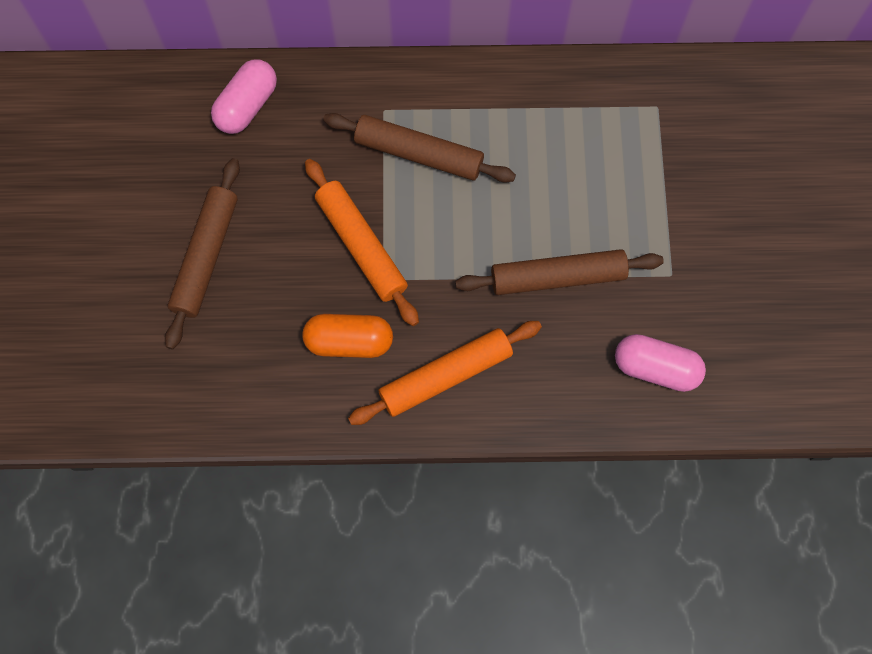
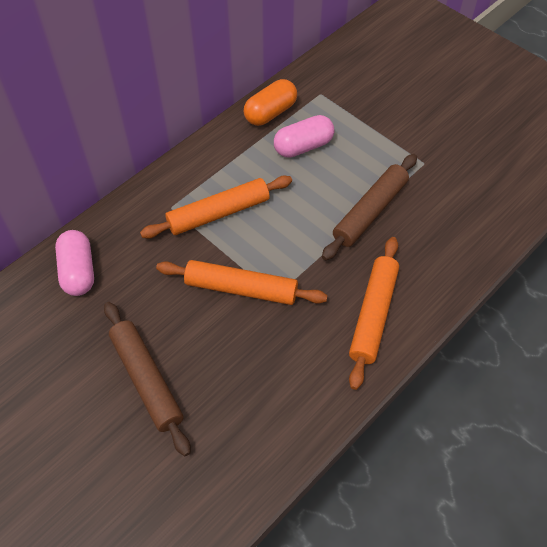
camera: 45 degrees left, 15 degrees down
(349, 341) = (296, 347): orange capsule -> orange capsule (270, 113)
(419, 154) = (219, 213): brown rolling pin -> orange rolling pin
(655, 368) = (473, 212): pink capsule -> pink capsule (303, 146)

